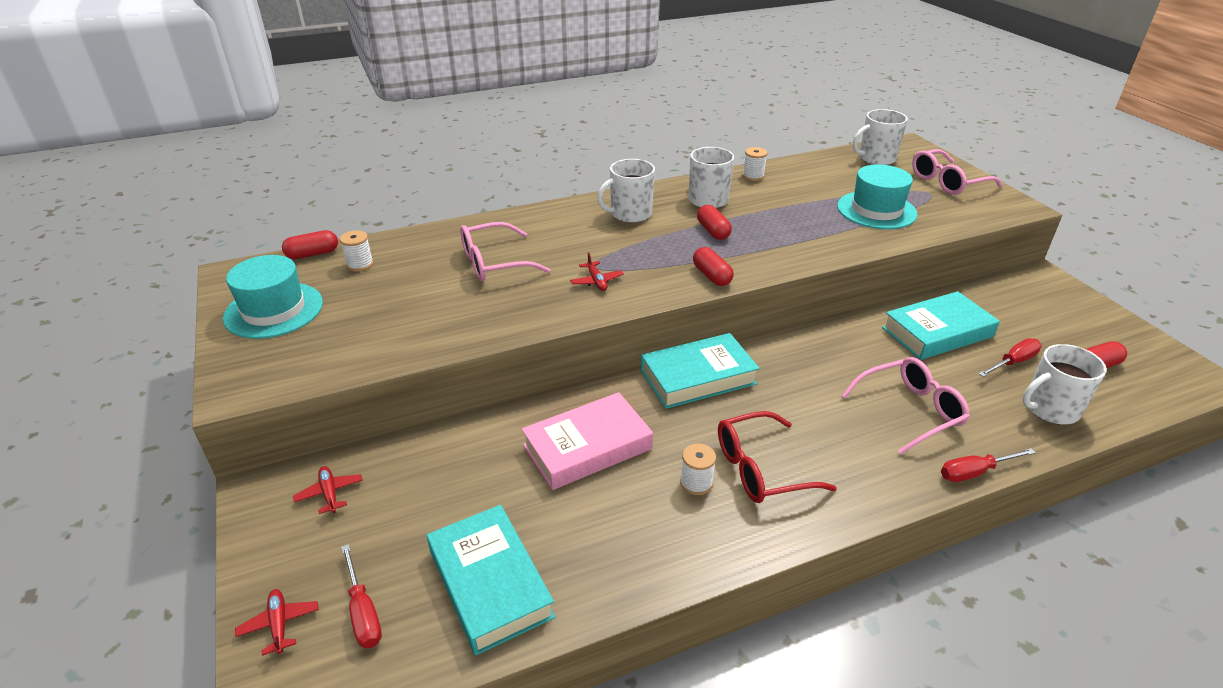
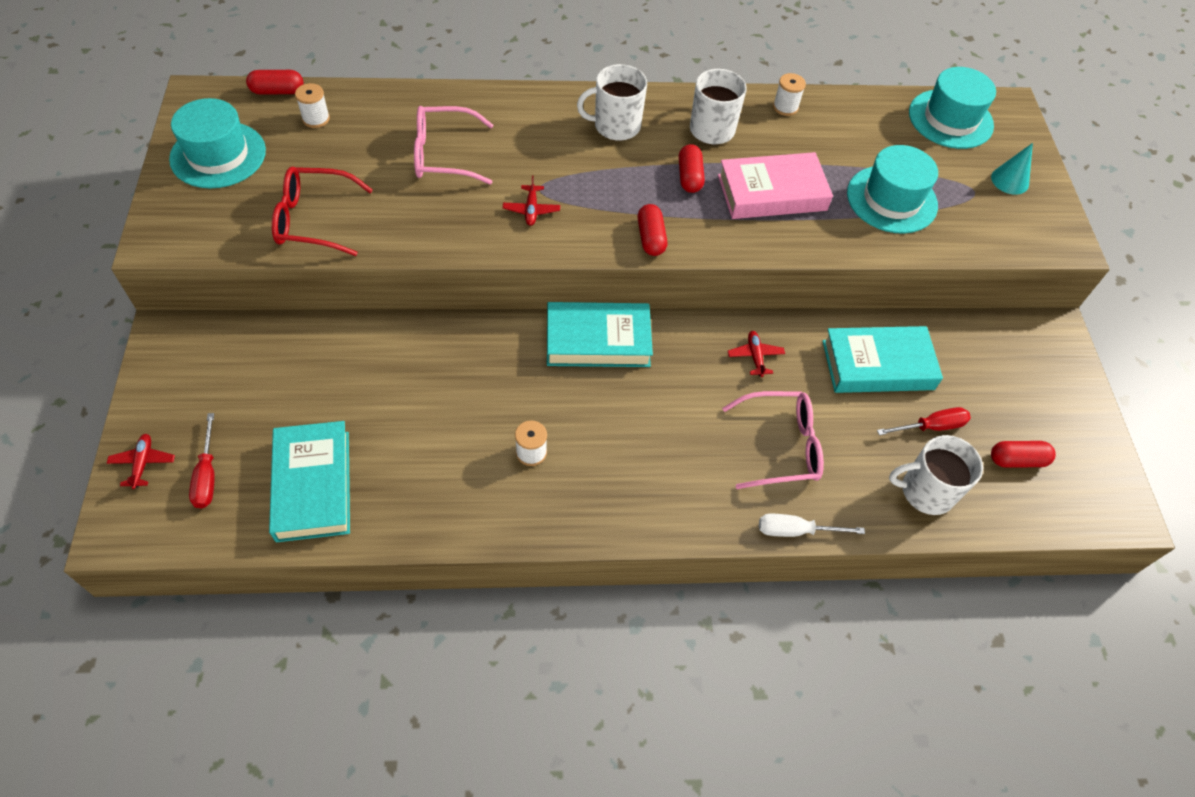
camera: 15 degrees right, 20 degrees up
(330, 493) = (220, 356): red plane -> red plane (755, 356)
(587, 447) = (455, 383): pink book -> pink book (772, 193)
(761, 468) = (598, 458): red glasses -> red glasses (314, 220)
(876, 158) = (950, 119): white mug -> turquoise hat
(948, 182) = (1010, 180): pink glasses -> turquoise cone
(975, 472) = (796, 531): red screwdriver -> white screwdriver

